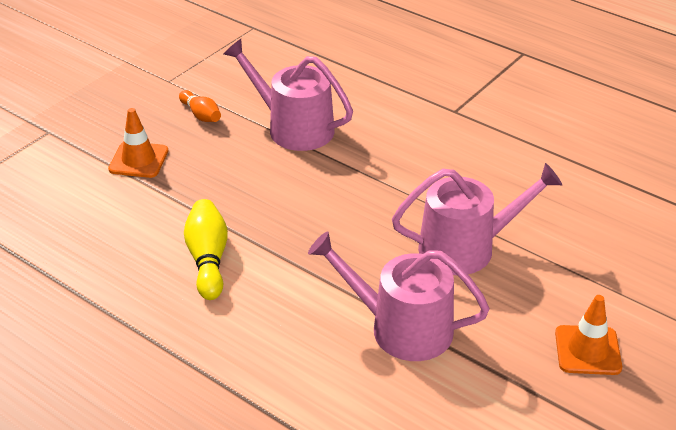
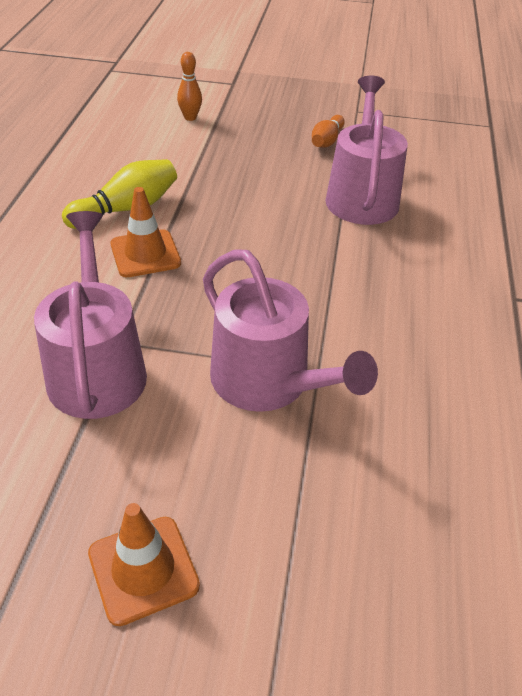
camera: 60 degrees right, 5 degrees up
(88, 178) = (190, 117): none -> orange bowling pin
(138, 160) = (234, 132): orange traffic cone -> orange traffic cone (145, 254)

